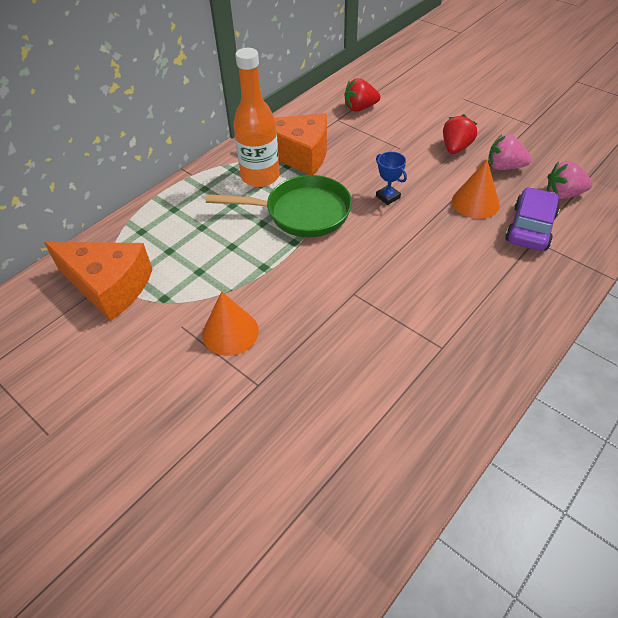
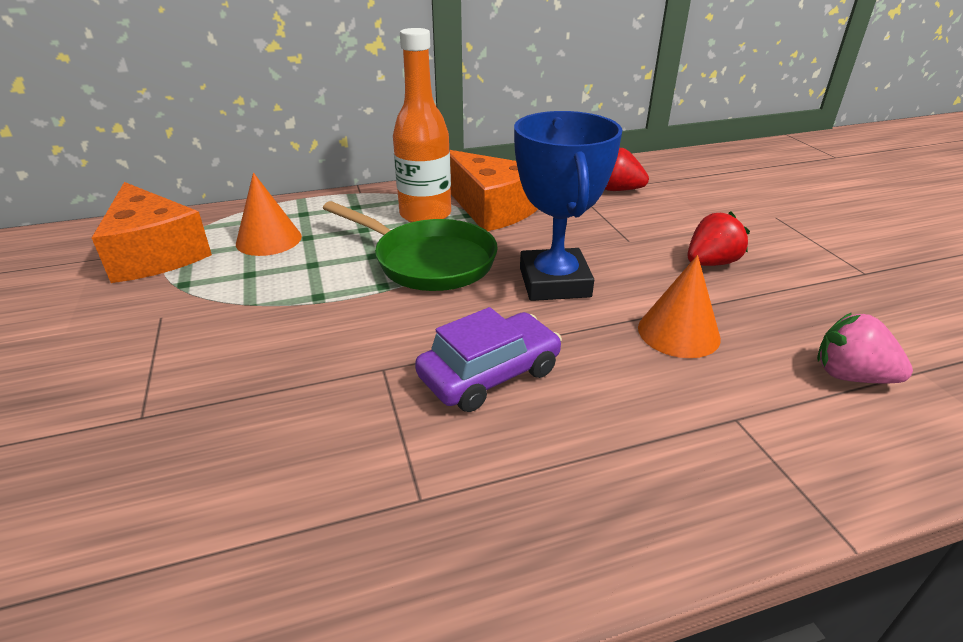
camera: 30 degrees right, 15 degrees down
(230, 332) = (195, 345): orange cone -> orange cone (269, 240)
(388, 197) = (554, 282): blue trophy -> blue trophy, size x2.27
(504, 167) = (770, 307): pink strawberry -> none
(530, 227) = (744, 398): purple car -> purple car (489, 374)

